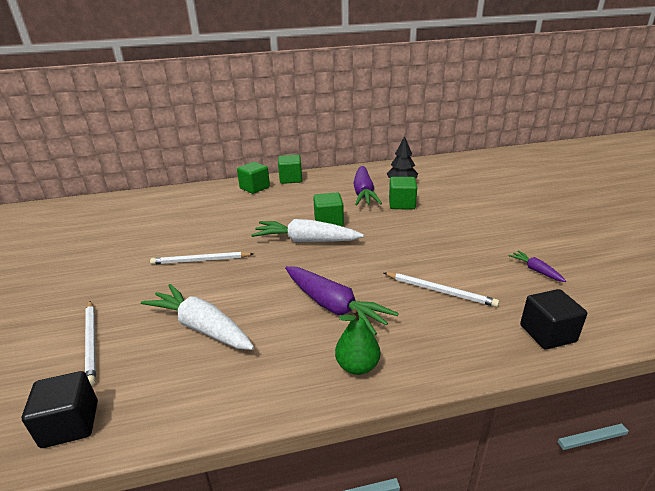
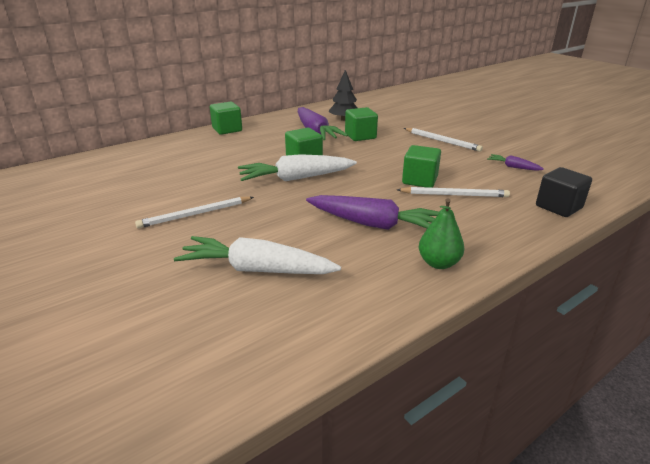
camera: 25 degrees left, 0 degrees up
(70, 424) = (190, 391): black cube -> none
(91, 342) = (136, 313): white pencil -> white pencil (442, 141)
(255, 188) = (193, 142): green cube -> green cube (419, 180)

